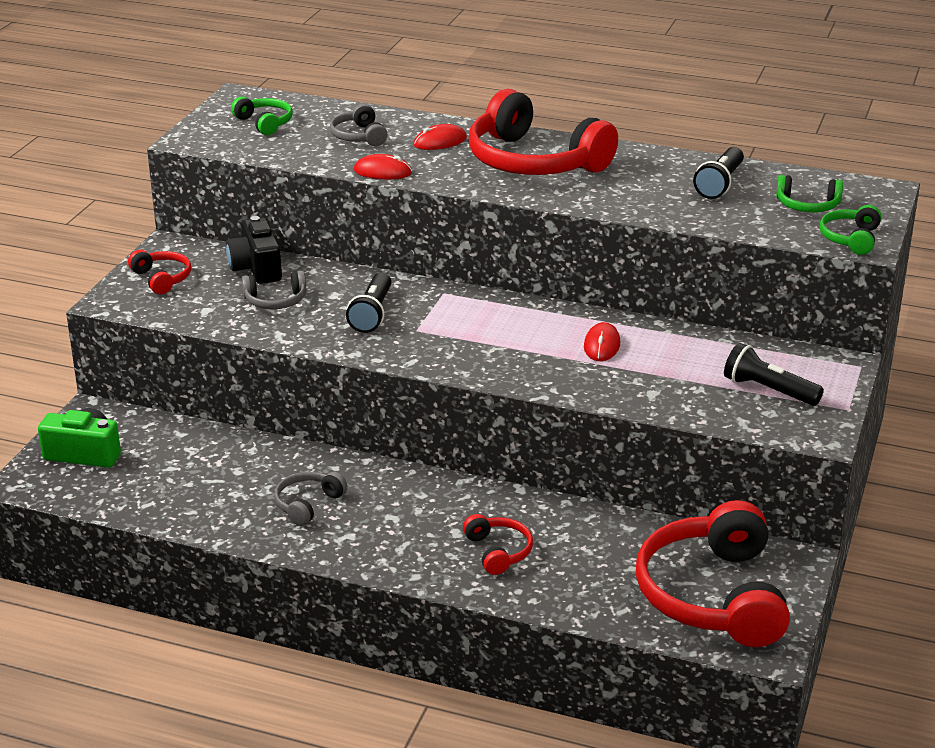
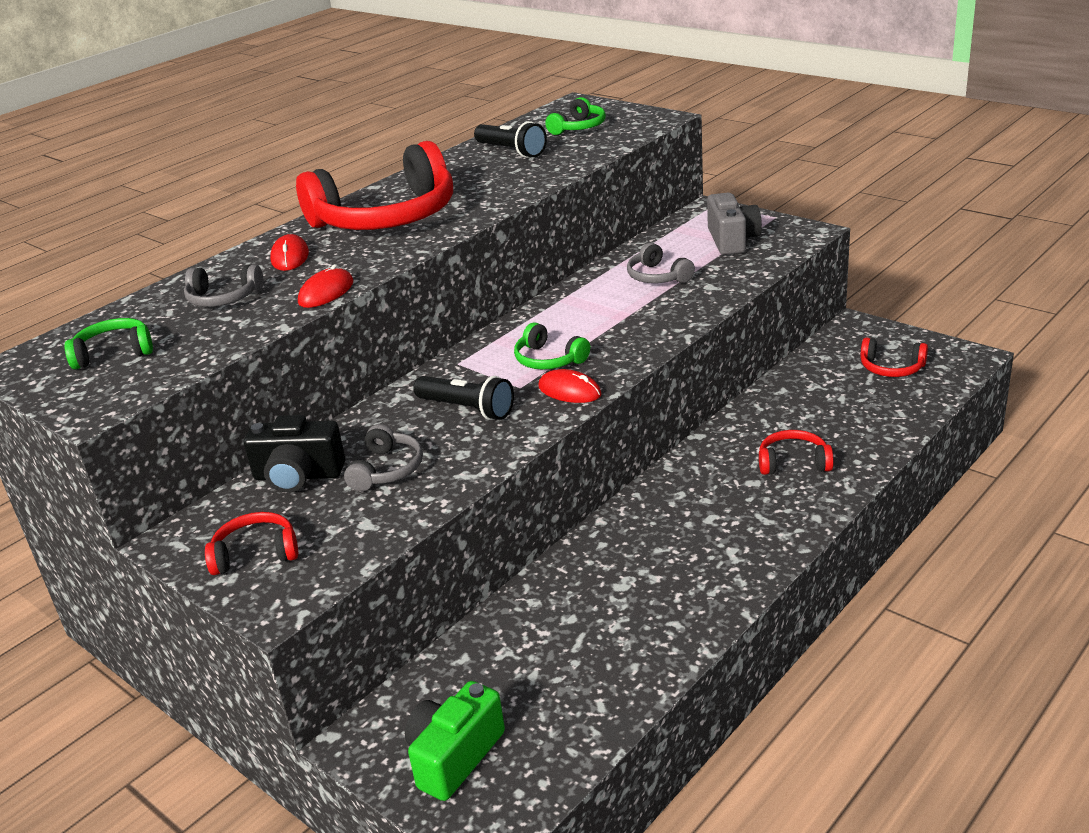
camera: 65 degrees left, 0 degrees up
(308, 504) = (662, 572): grey headphones -> grey headphones (657, 276)
(602, 345) = (616, 297): red mouse -> red mouse (569, 391)
(713, 595) = (891, 368): red headphones -> red headphones, size x0.45
(768, 390) = (732, 240): black flashlight -> grey camera
(850, 238) = (646, 121): green headphones -> green headphones (549, 359)

